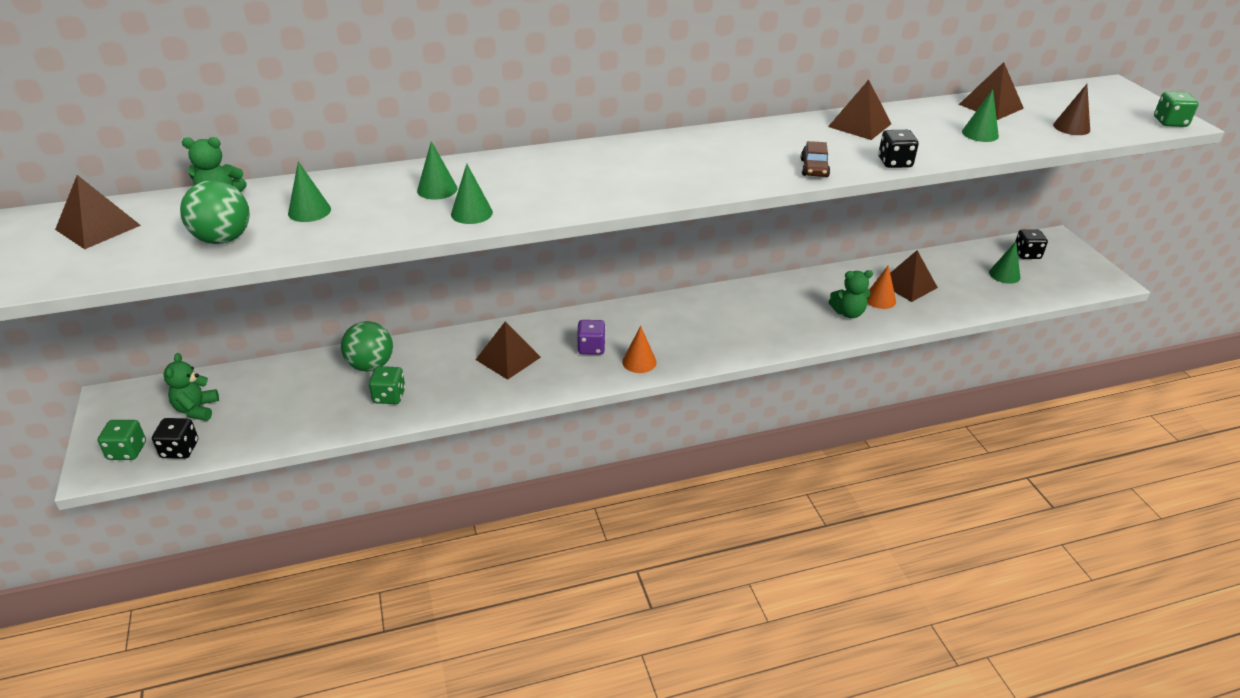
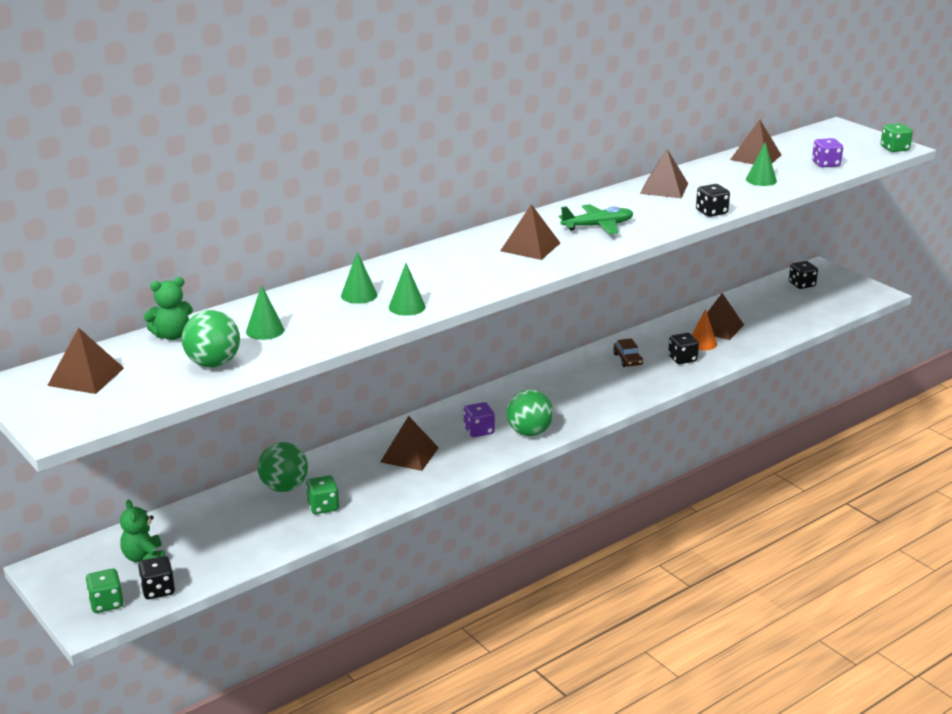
camera: 20 degrees left, 10 degrees down
(639, 362) = (529, 432): orange cone -> green ball
(660, 167) = (530, 247): none -> brown pyramid
(752, 156) = (598, 226): none -> green plane
(814, 168) = (653, 227): brown car -> brown car (627, 359)
(848, 313) = (682, 359): green teddy bear -> black dice
(1004, 275) = (792, 304): green cone -> none
(1071, 127) = (826, 164): brown cone -> purple dice

